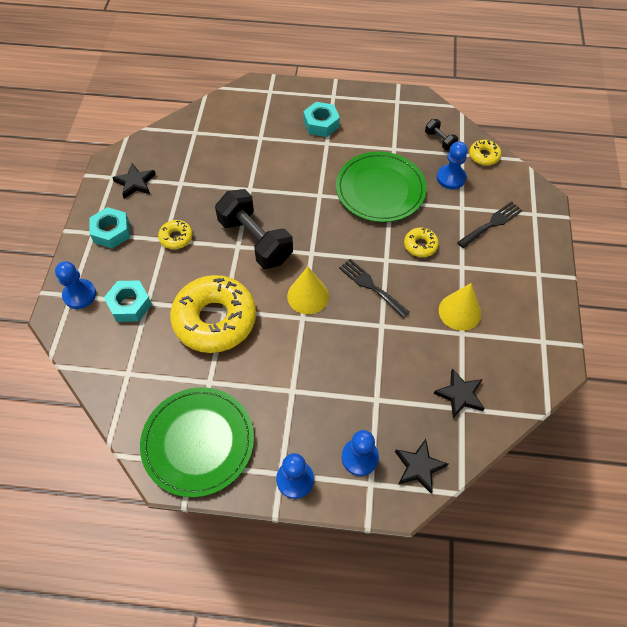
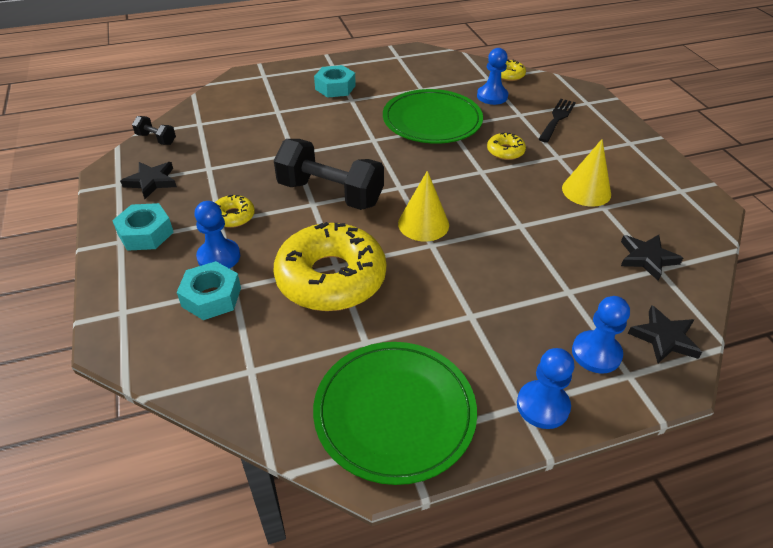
camera: 25 degrees left, 15 degrees down
(79, 295) = (135, 308): blue pawn -> blue pawn (219, 257)
(371, 286) = (483, 196): black fork -> none
(440, 140) = (460, 74): black dumbbell -> black dumbbell (156, 139)

